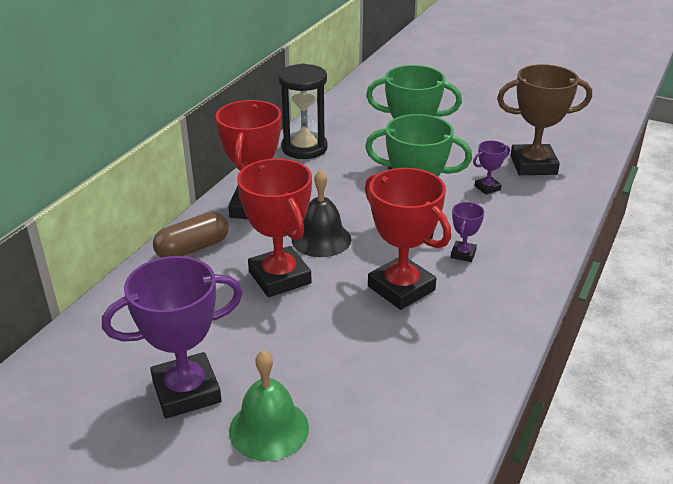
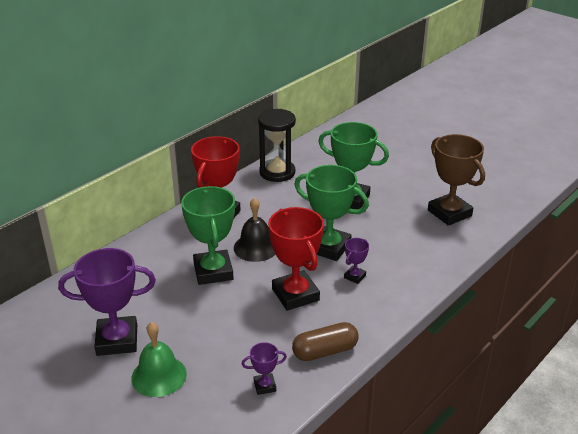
camera: 15 degrees right, 0 degrees up
(193, 248) = (163, 239): brown capsule -> brown capsule (325, 351)
(279, 277) = (213, 271): red trophy -> green trophy
(487, 188) = (402, 226): purple trophy -> purple trophy (264, 386)
(533, 165) = (449, 213): brown trophy -> brown trophy turned 45 degrees clockwise

